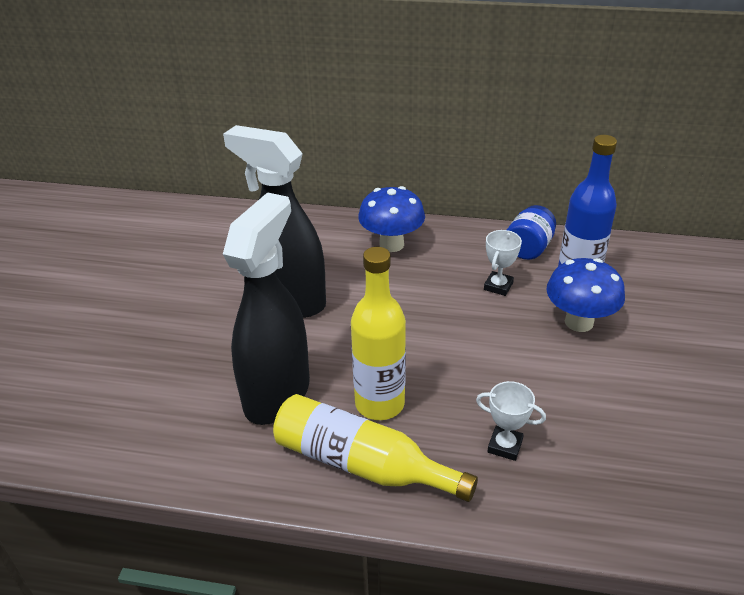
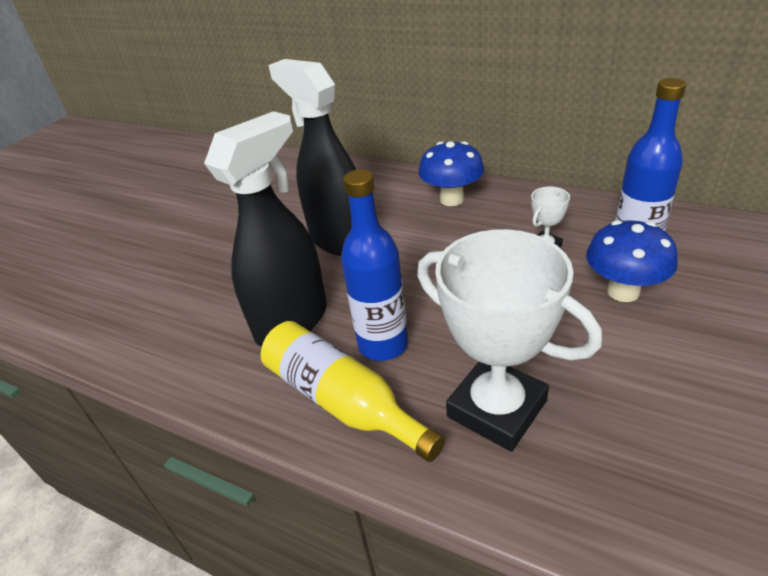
camera: 20 degrees right, 0 degrees up
(379, 404) = (383, 345): yellow bottle -> blue bottle
(505, 446) = (497, 409): white trophy -> white trophy, size x2.29
(528, 248) = (589, 214): blue jar -> none

